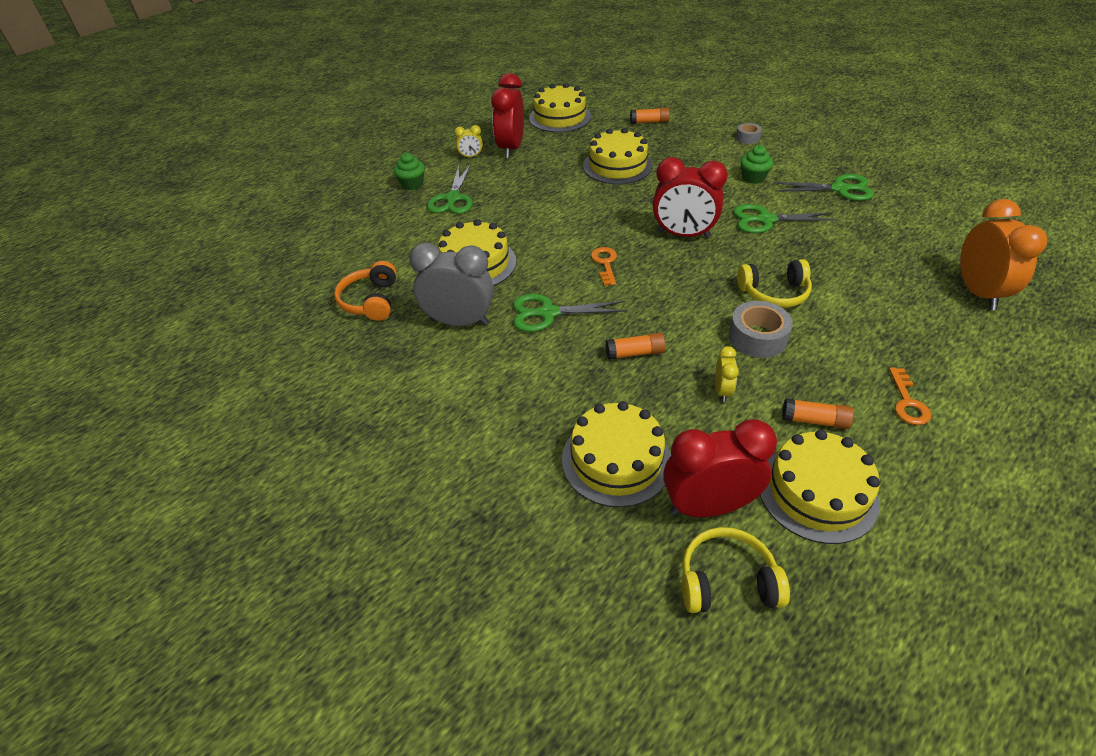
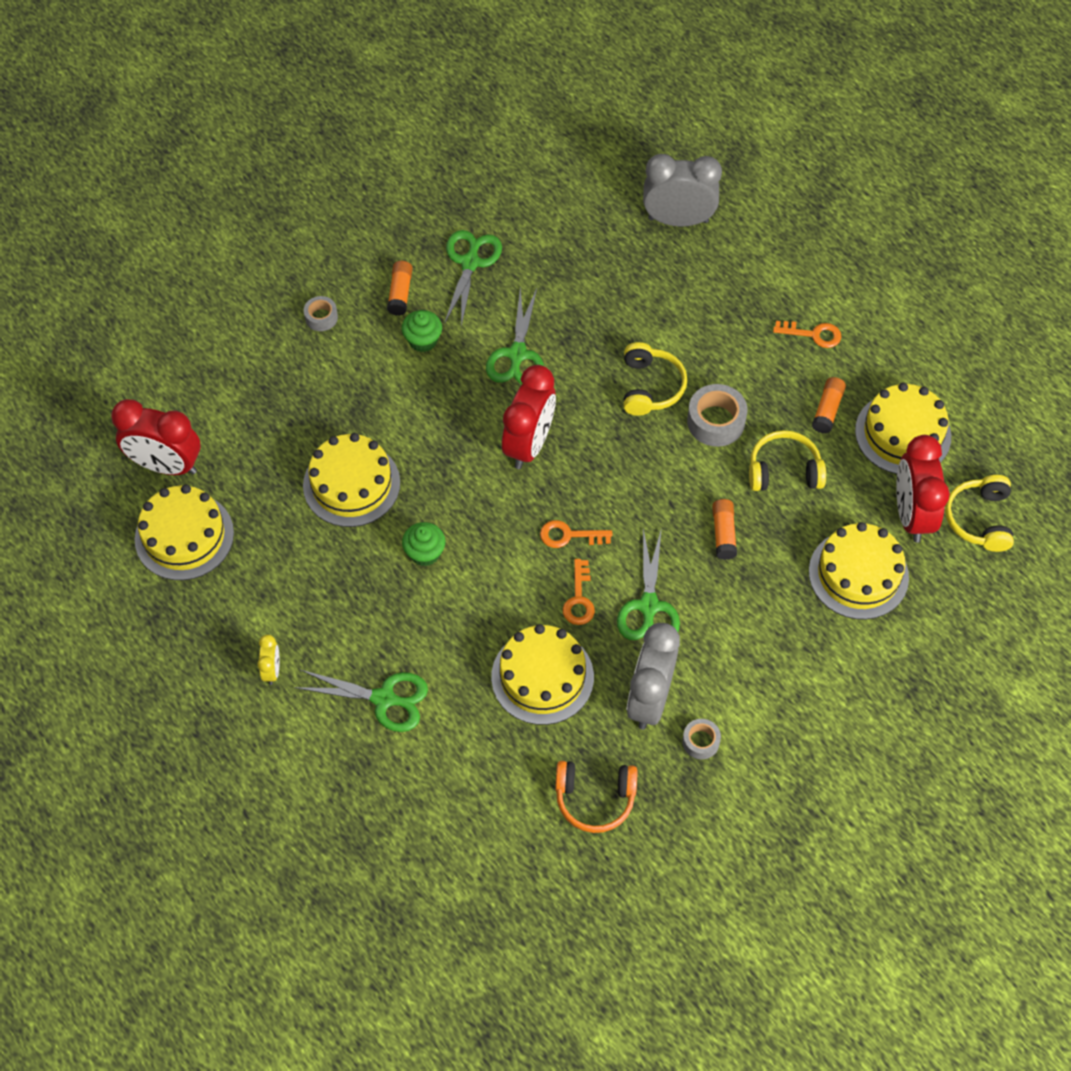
camera: 85 degrees left, 15 degrees up
(412, 184) = (331, 754): green cupcake -> green cupcake (425, 553)
(420, 356) = (700, 742): none -> grey tape
(511, 148) = (263, 613): red clock -> red clock (166, 465)
(548, 275) = (579, 598): none -> orange key
(649, 122) = (239, 422): orange glue stick -> orange glue stick (400, 293)
(722, 391) = (784, 470): yellow clock -> yellow headphones
(978, 292) = (678, 220): orange clock -> grey clock

